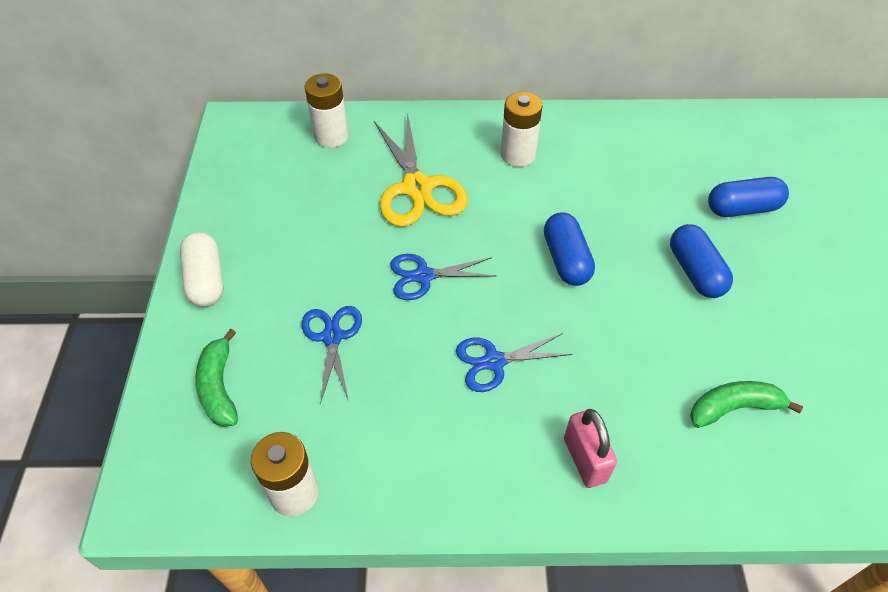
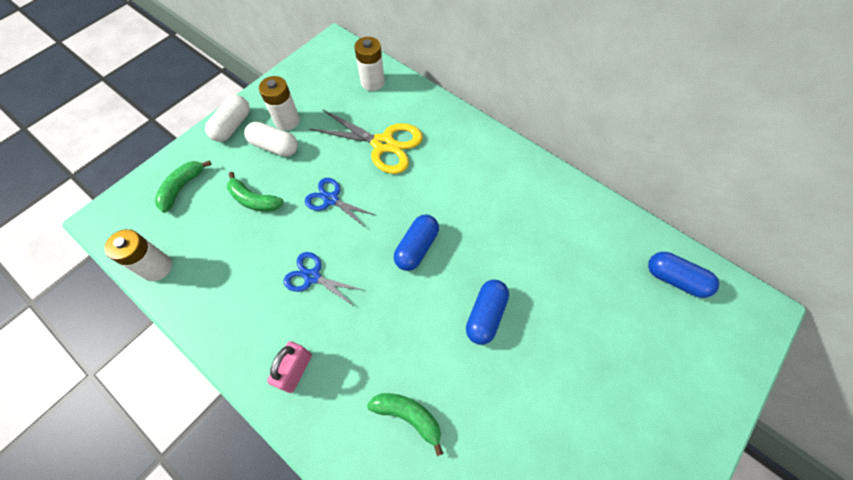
camera: 40 degrees right, 10 degrees up
(290, 267) = (274, 146): none -> white capsule
(332, 336) = (254, 200): blue scissors -> green banana
(417, 188) = (383, 144): yellow scissors -> yellow scissors turned 90 degrees counterclockwise
(518, 155) = (463, 162): white battery -> white battery (287, 121)
(742, 208) = (568, 298): blue capsule -> blue capsule (675, 279)

